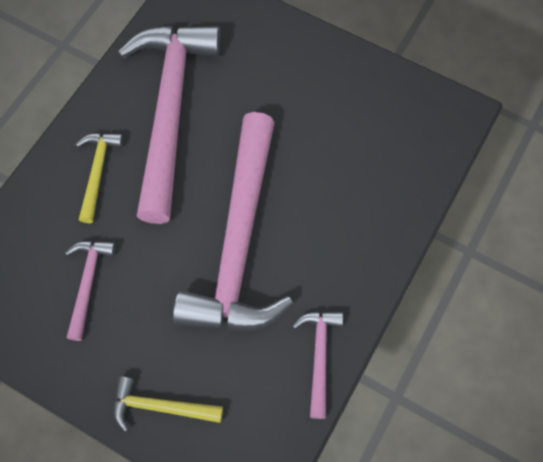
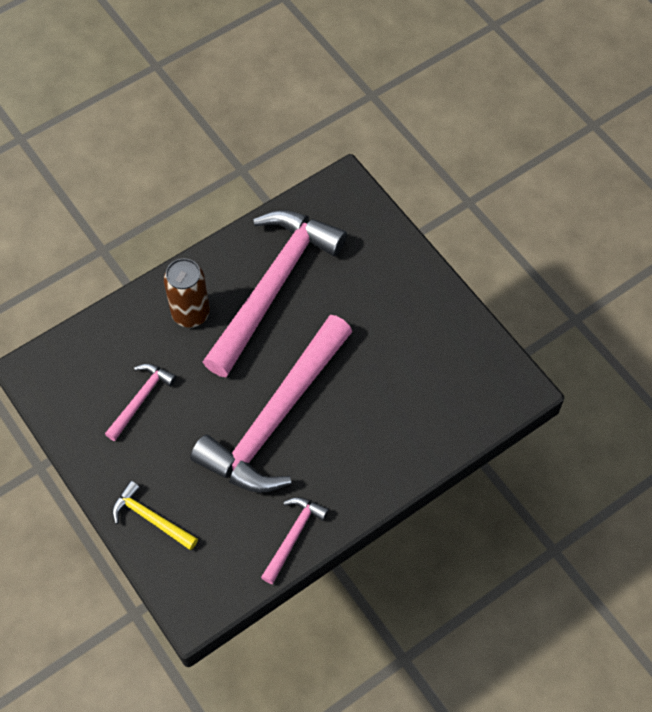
camera: 25 degrees right, 5 degrees down
(98, 172) = (191, 313): yellow hammer -> brown can

